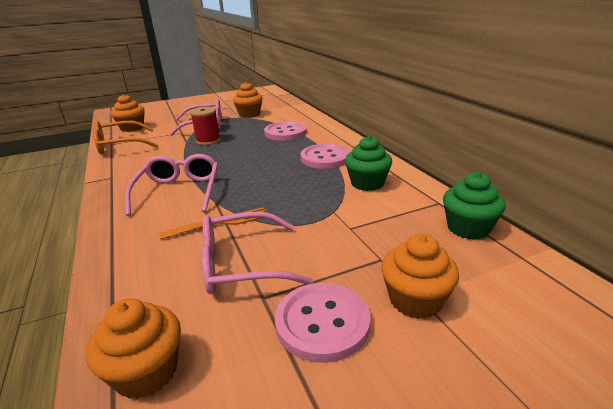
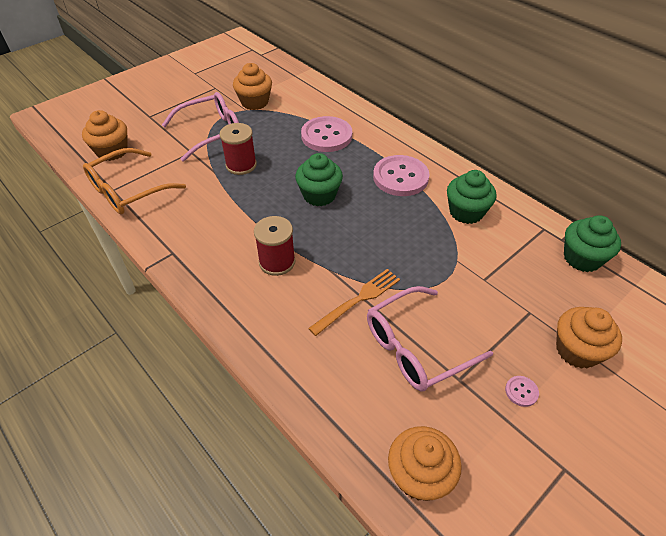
camera: 20 degrees left, 20 degrees up
(179, 191) = (277, 262): pink glasses -> red spool
(249, 161) = (319, 195): none -> green cupcake
(322, 323) = (521, 391): pink button -> pink button, size x0.41

